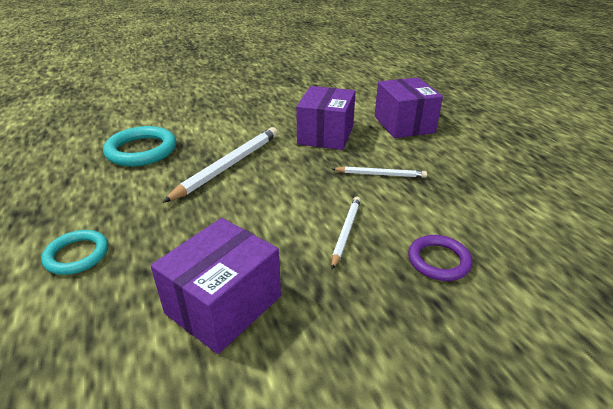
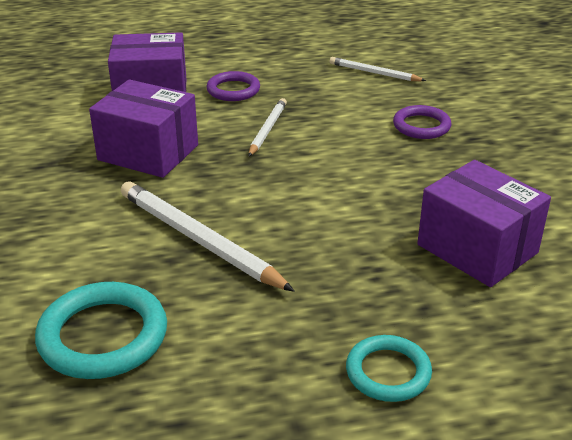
camera: 80 degrees left, 0 degrees up
(346, 232) = (372, 166): white pencil -> white pencil (374, 73)
(434, 153) = (233, 90): none -> purple ring

